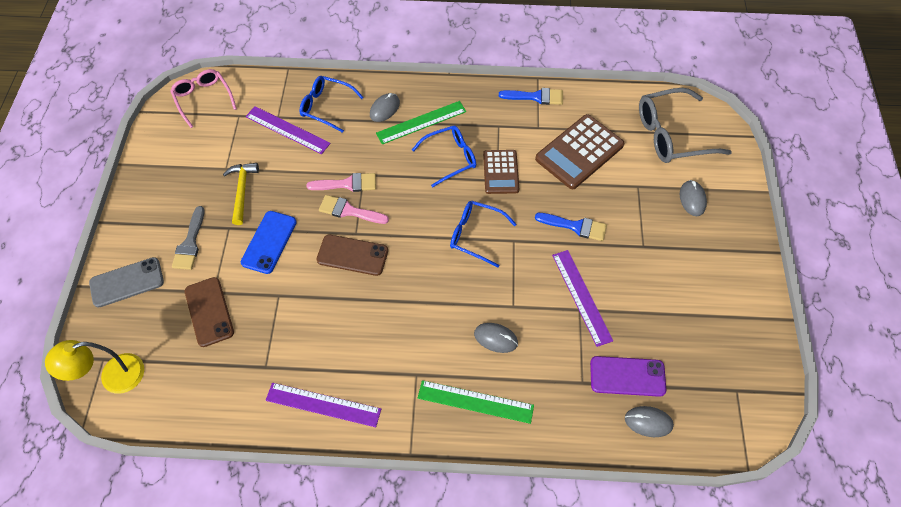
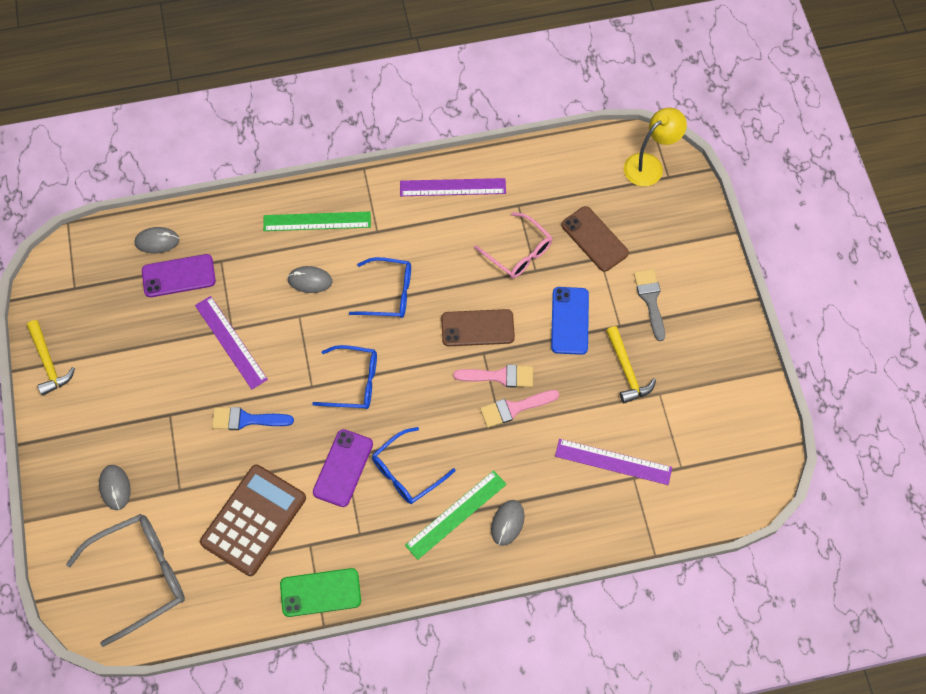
camera: 165 degrees right, 5 degrees up
(127, 282) = (689, 246): grey phone -> none
(203, 99) = (736, 479): pink glasses -> pink glasses (518, 252)
(326, 107) = (580, 507): blue glasses -> blue glasses (389, 293)
(500, 172) = (343, 468): brown calculator -> purple phone
(536, 97) = (320, 592): blue brush -> green phone
(758, 319) = (48, 362): none -> yellow hammer

